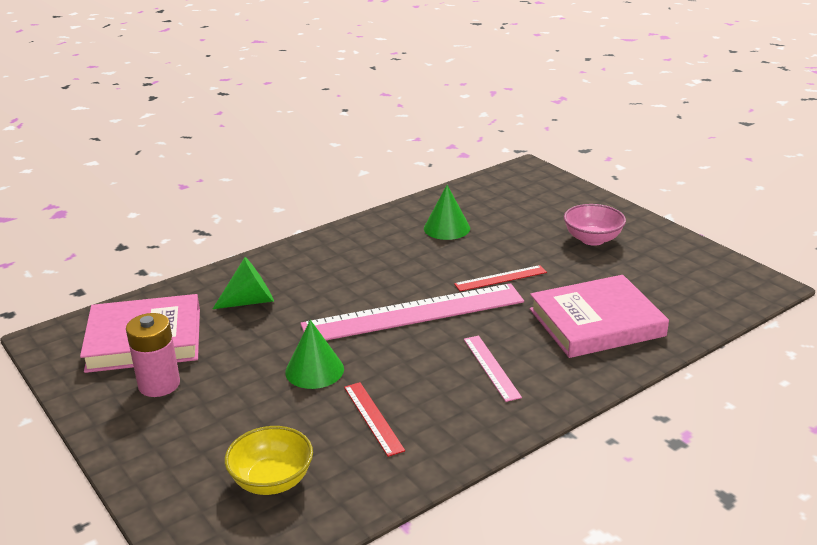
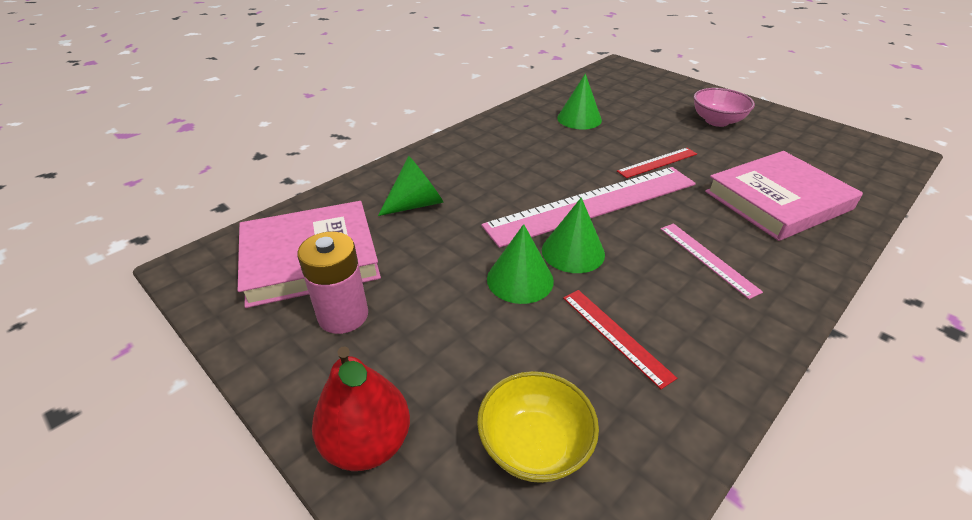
camera: 10 degrees left, 10 degrees up
(152, 467) = (367, 443): none -> red pear
(372, 352) = (573, 252): none -> green cone

